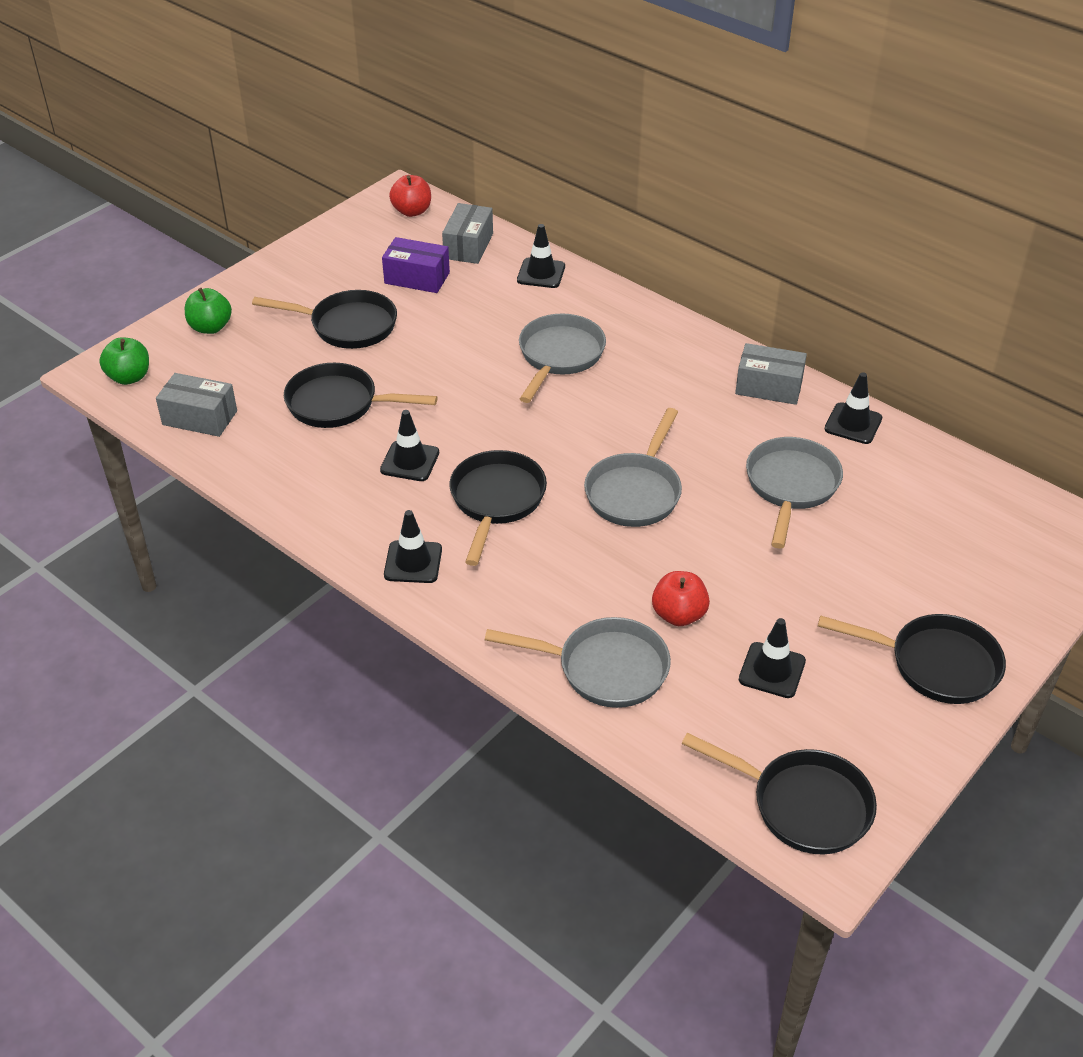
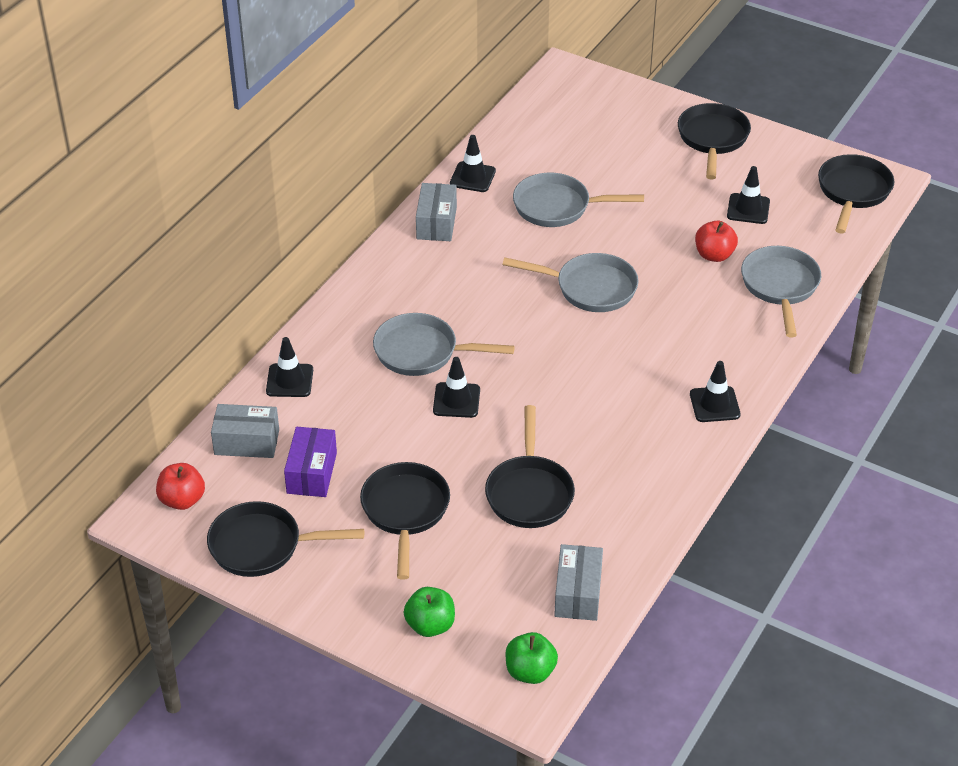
camera: 100 degrees left, 0 degrees up
(410, 461) = (594, 428): black traffic cone -> black traffic cone (456, 400)
(496, 501) = (627, 366): black pan -> black pan (263, 546)

